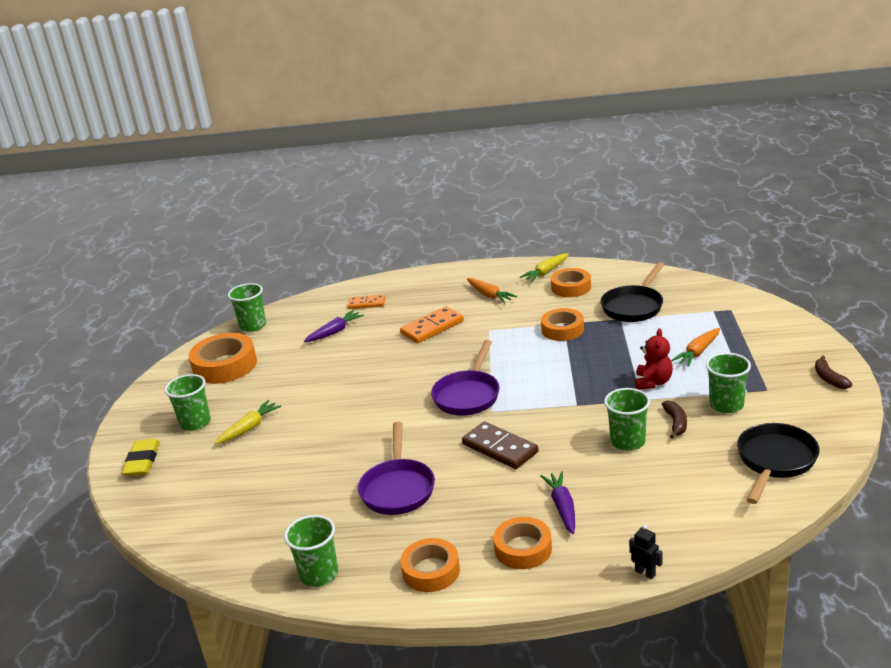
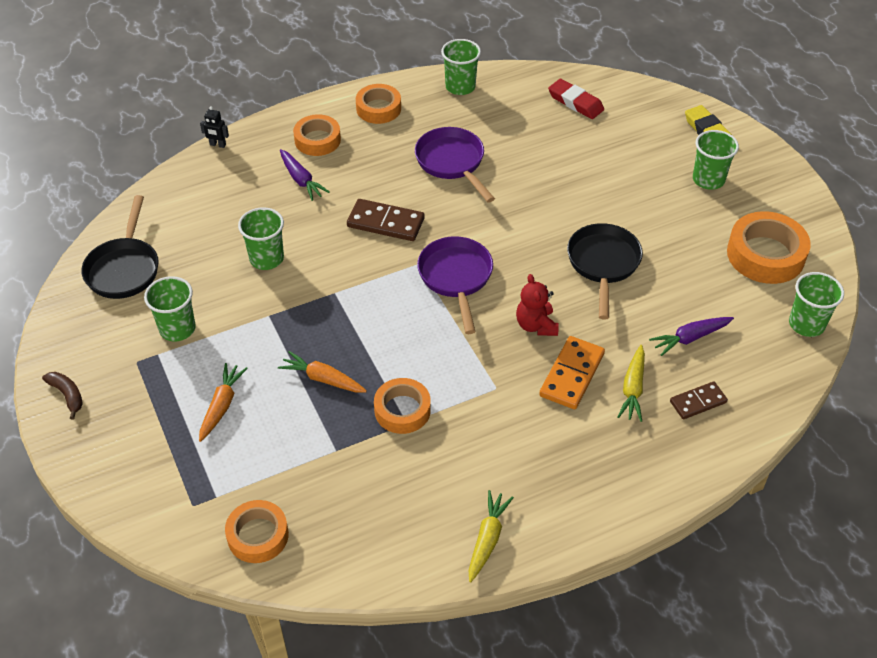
camera: 150 degrees right, 20 degrees up
(221, 522) = (575, 102): none -> red eraser
(249, 428) = (647, 187): yellow carrot -> yellow carrot (633, 389)
(335, 332) = (690, 338): purple carrot -> purple carrot turned 45 degrees clockwise
(366, 304) = (698, 402): orange domino -> brown domino
(489, 295) = (539, 460): orange carrot -> orange carrot (323, 379)
(571, 287) = (432, 508): orange tape -> orange tape (258, 535)
(634, 306) = (326, 482): black pan -> black pan (603, 264)
(653, 382) = (262, 343): red teddy bear -> red teddy bear (536, 325)
(676, 423) = (225, 292): brown banana -> none

